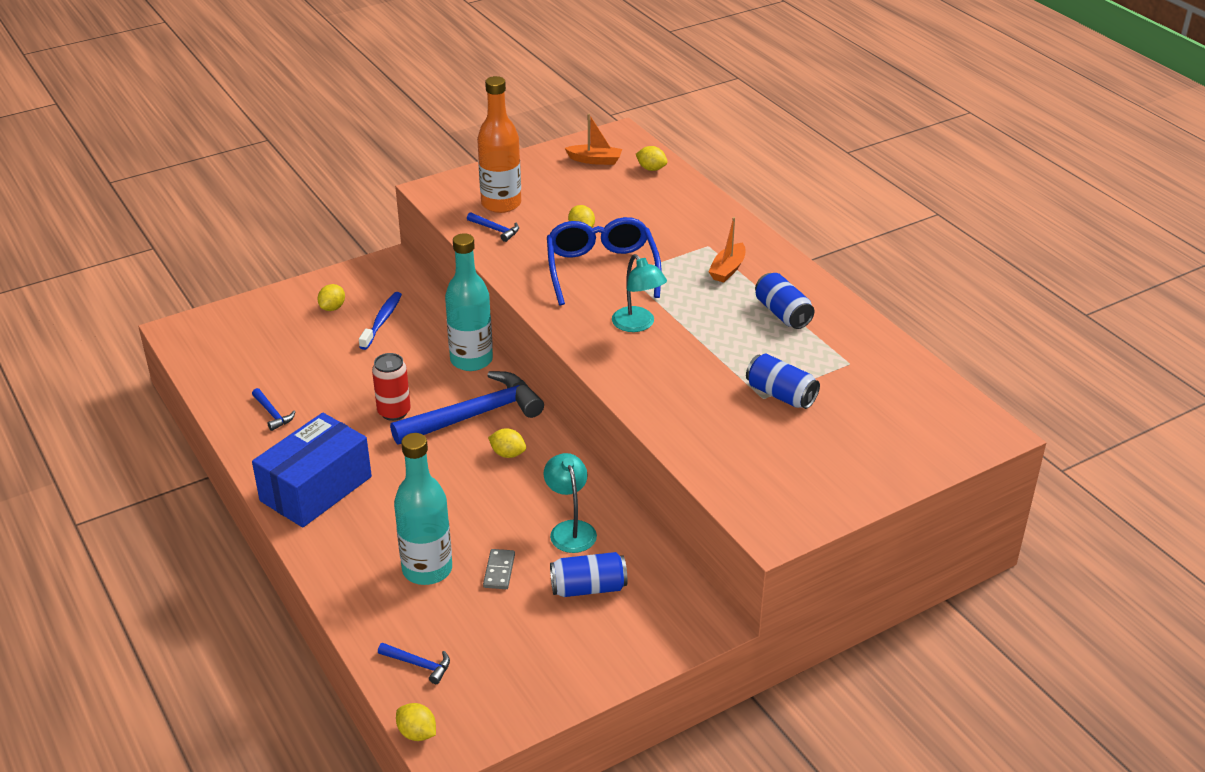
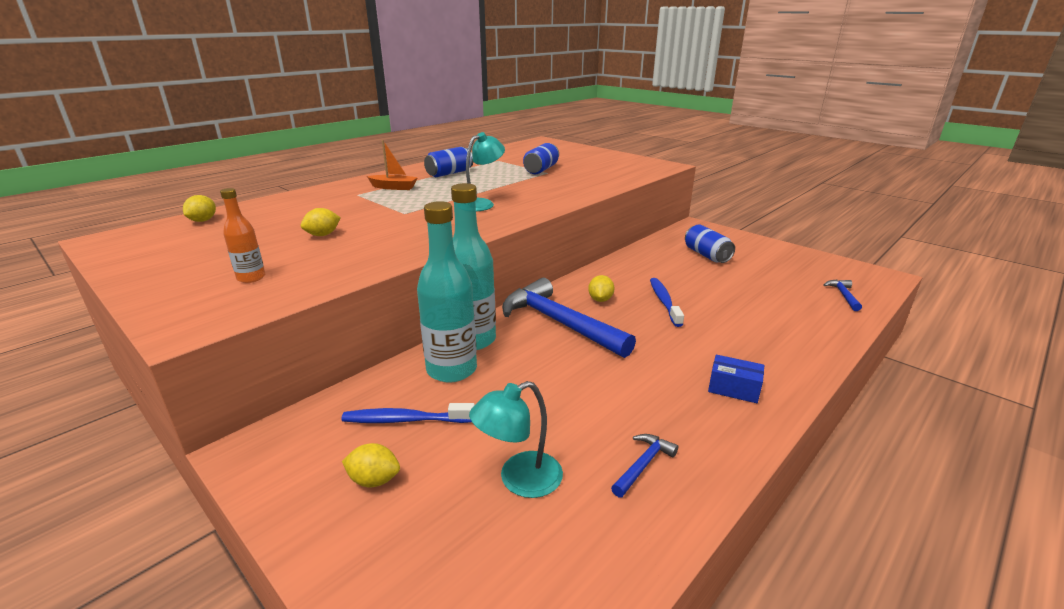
camera: 105 degrees left, 10 degrees down
(316, 489) = (733, 389): blue box -> blue box, size x0.44
(394, 412) = (581, 368): red can -> none
(417, 733) = (891, 286): yellow lemon -> none
(427, 569) = (759, 309): turquoise bottle -> turquoise bottle (451, 370)
(480, 500) = (664, 301): none -> blue toothbrush
(496, 230) = (317, 272): blue hammer -> none
(499, 571) = (727, 283): grey domino -> none
(501, 204) = (251, 278): orange bottle -> orange bottle, size x0.51
(570, 529) = (661, 266): turquoise lamp -> turquoise lamp (519, 480)
(595, 160) = (164, 244): orange boat -> none
(601, 269) = (399, 221): blue glasses -> none

